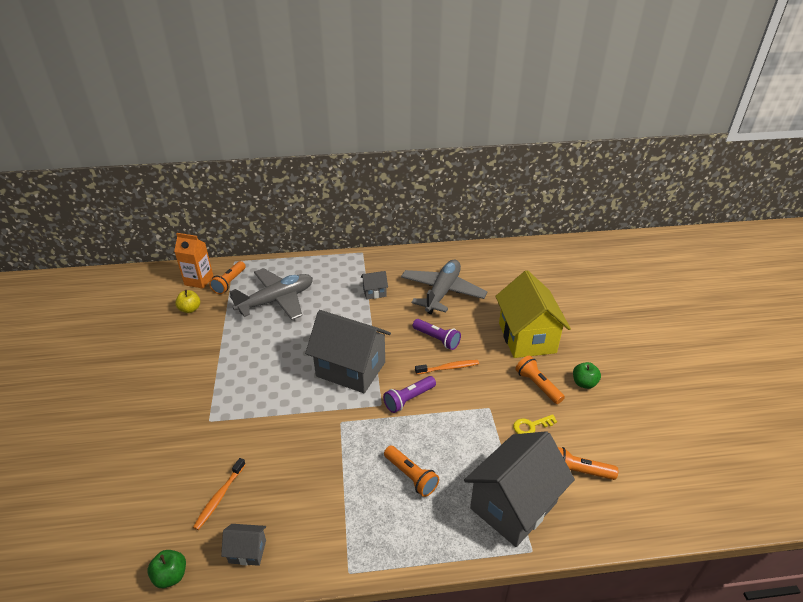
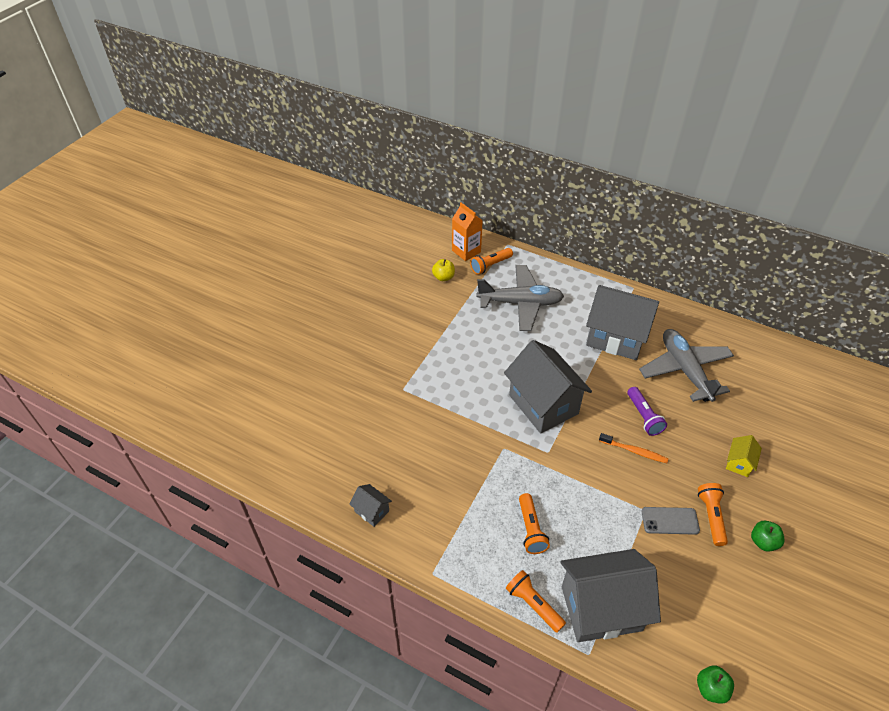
camera: 35 degrees right, 10 degrees up
(171, 576) = (313, 496): green apple -> green apple (711, 689)
(219, 497) = (376, 457): orange toothbrush -> none
(374, 292) = (616, 338): grey house -> grey house, size x2.30
(408, 399) = (576, 460): purple flashlight -> none
(442, 292) = (685, 370): grey plane -> grey plane turned 75 degrees counterclockwise
(512, 405) = (670, 521): none -> grey phone
(527, 338) = (739, 463): yellow house -> yellow house, size x0.43
(531, 426) = (673, 550): yellow key -> none
(579, 471) = (687, 618): orange flashlight -> orange flashlight (533, 604)

